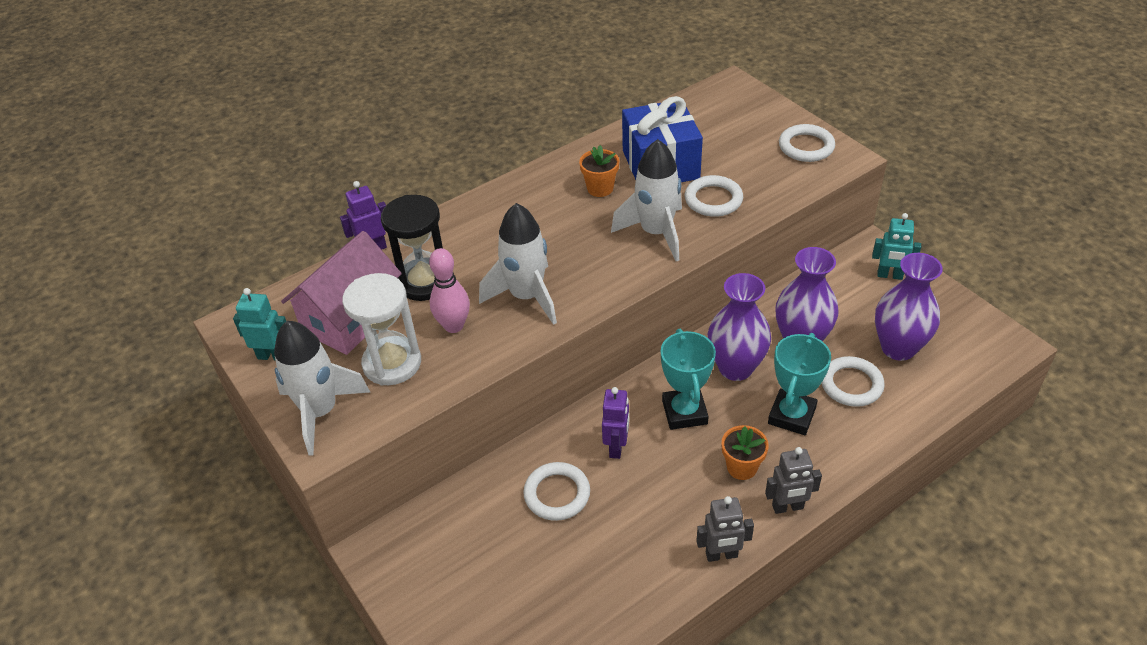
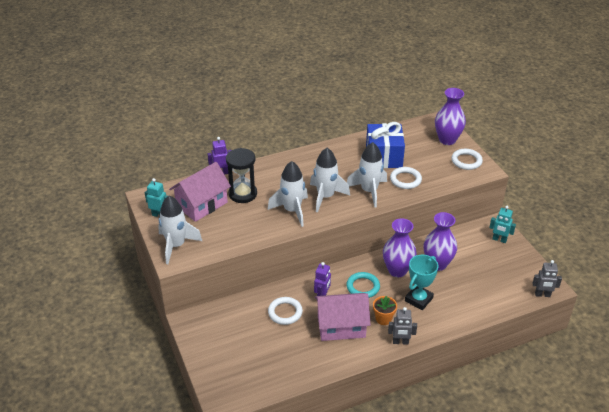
camera: 10 degrees right, 5 degrees down
(392, 363) = (216, 230): white hourglass -> none
(454, 326) = (251, 218): pink bowling pin -> none
(580, 258) = (325, 197): none -> white rocket
(600, 188) = (347, 163): orange flower pot -> none
(669, 499) = (341, 326): none -> pink house
(684, 412) = (363, 287): turquoise trophy -> turquoise ring
(721, 555) = (359, 357): grey robot -> grey robot (542, 295)
(851, 384) = (456, 290): white ring -> none
(898, 348) = (489, 277): purple vase -> purple vase (447, 140)

